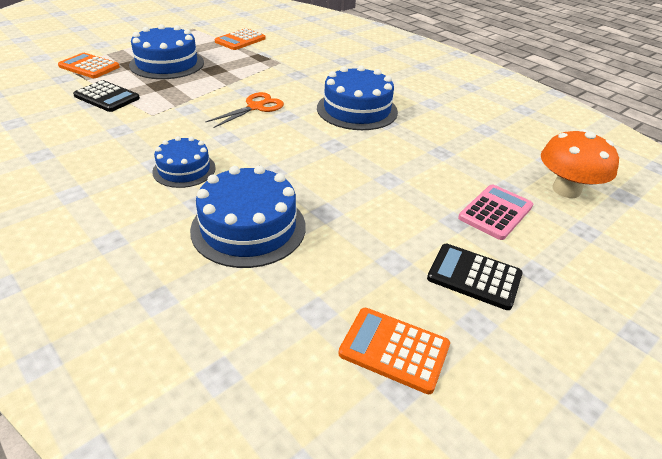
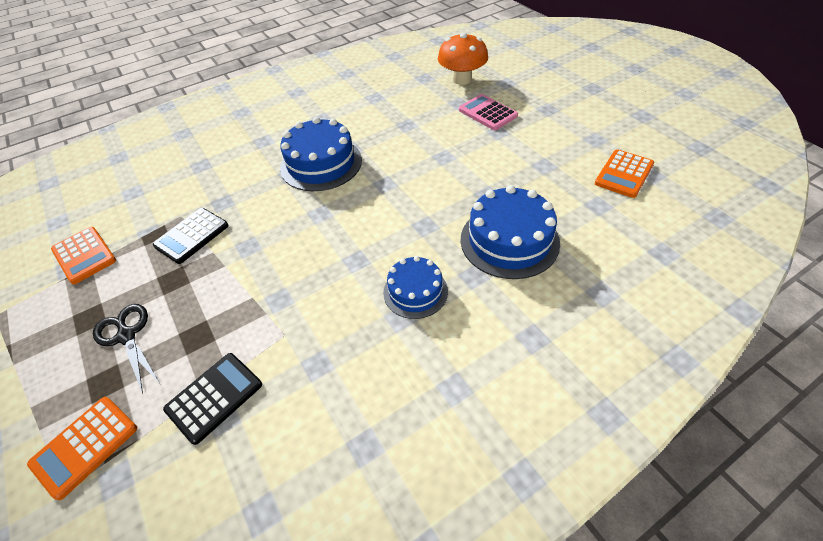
camera: 75 degrees left, 10 degrees up
(167, 64) = (127, 335): blue cake -> black scissors
(256, 107) = (293, 237): orange scissors -> none
(474, 277) = (555, 133): black calculator -> black calculator (192, 236)

